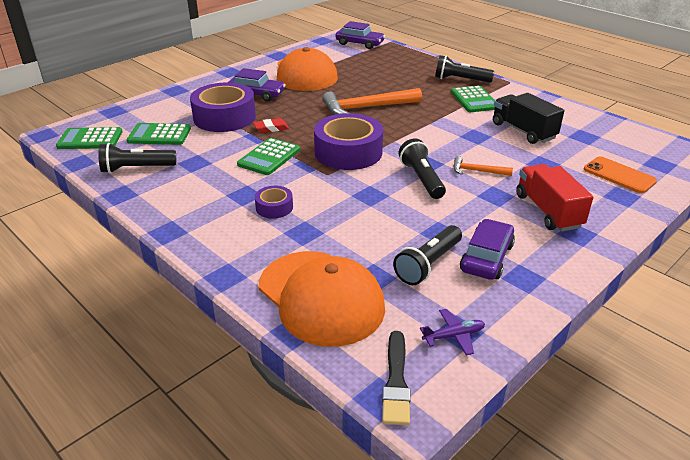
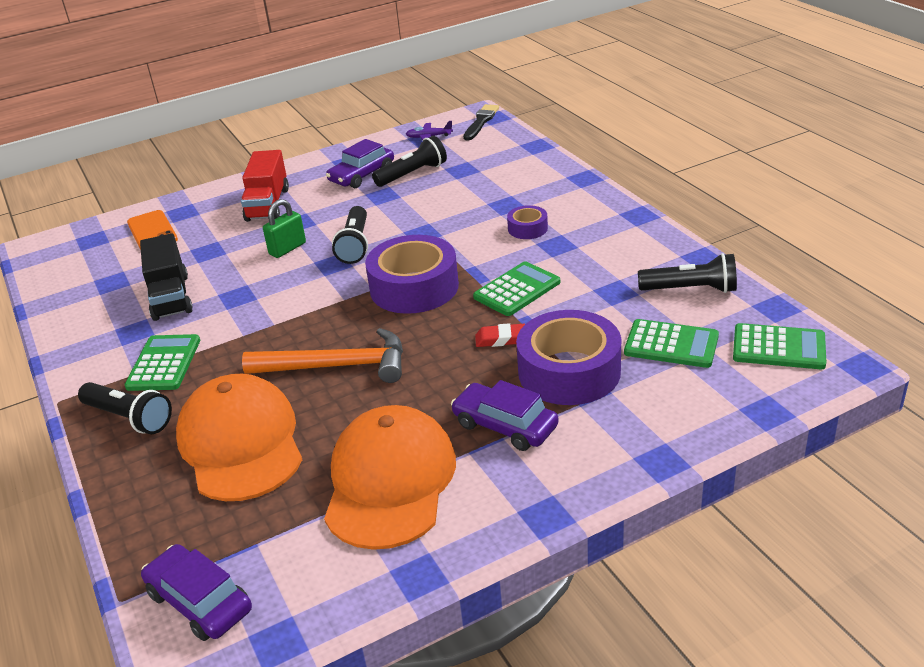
camera: 160 degrees left, 0 degrees up
(321, 297) = (510, 160): orange cap -> orange cap (241, 443)
(477, 171) = (287, 249): orange hammer -> green padlock

